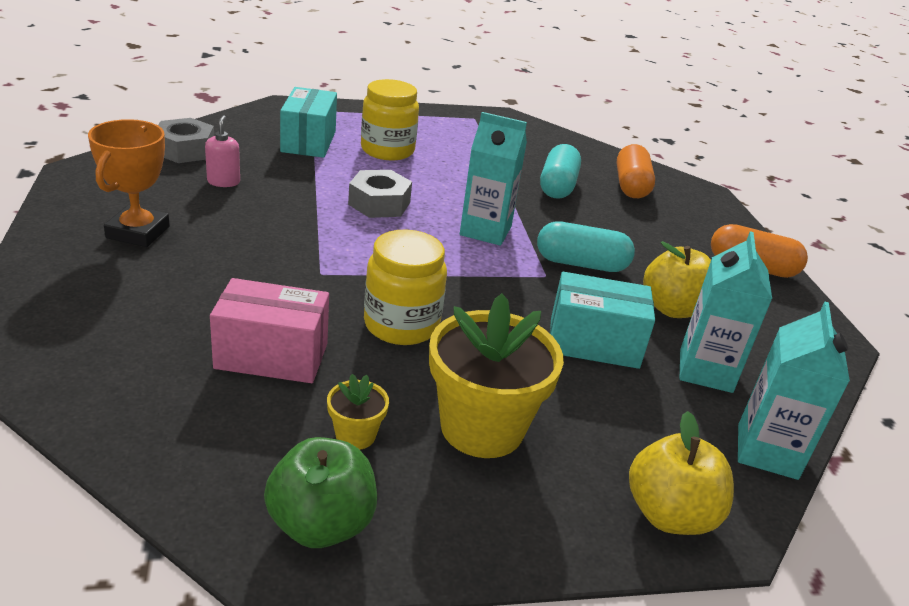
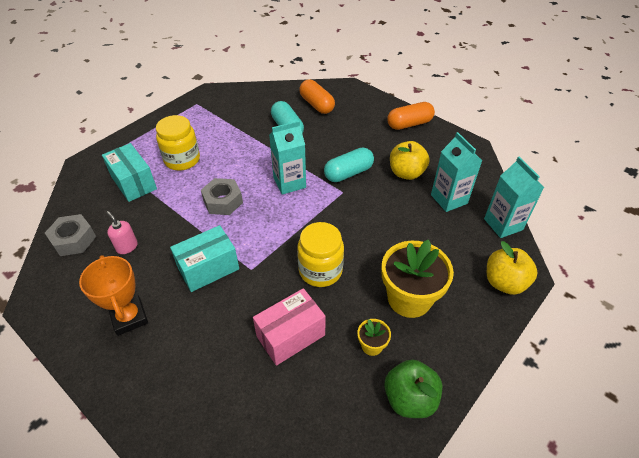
camera: 35 degrees left, 15 degrees up
(594, 343) = (399, 217): turquoise box -> turquoise box (208, 268)

